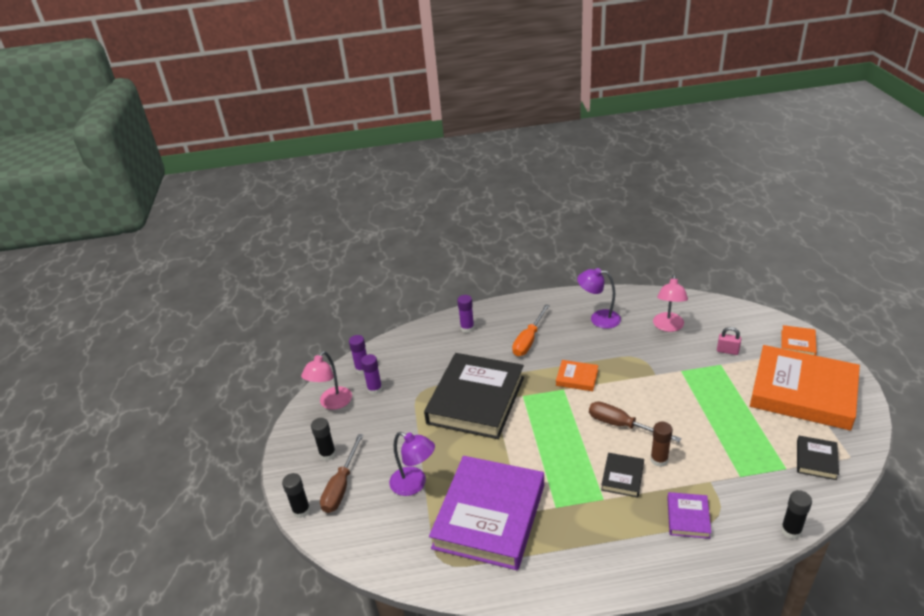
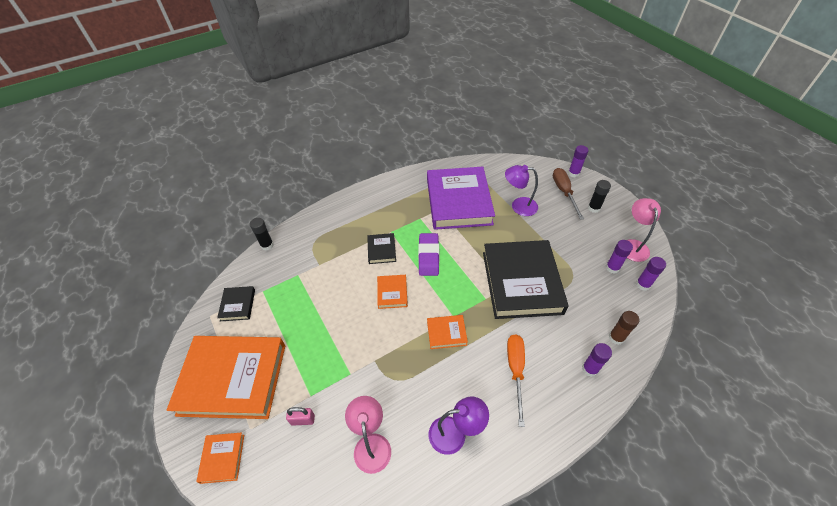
camera: 155 degrees right, 15 degrees up
(301, 510) = (573, 173): black glue stick -> purple glue stick
(565, 453) = (428, 256): none -> purple eraser
(622, 425) = (392, 293): brown screwdriver -> orange book
(659, 460) = (358, 271): brown glue stick -> brown glue stick (616, 337)
(688, 517) = (333, 235): purple book -> none

